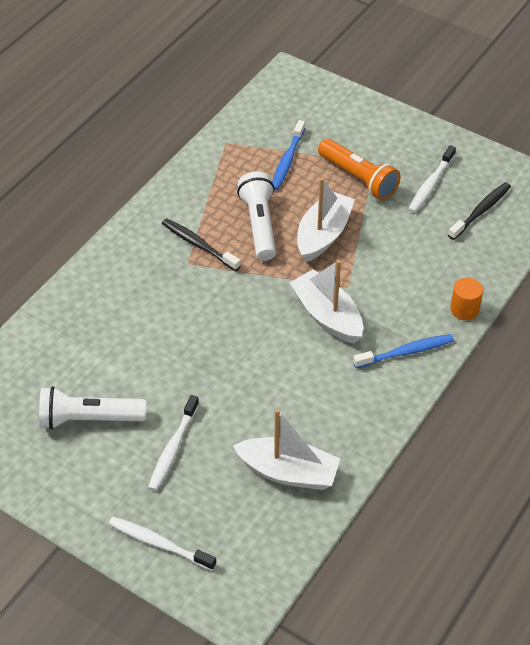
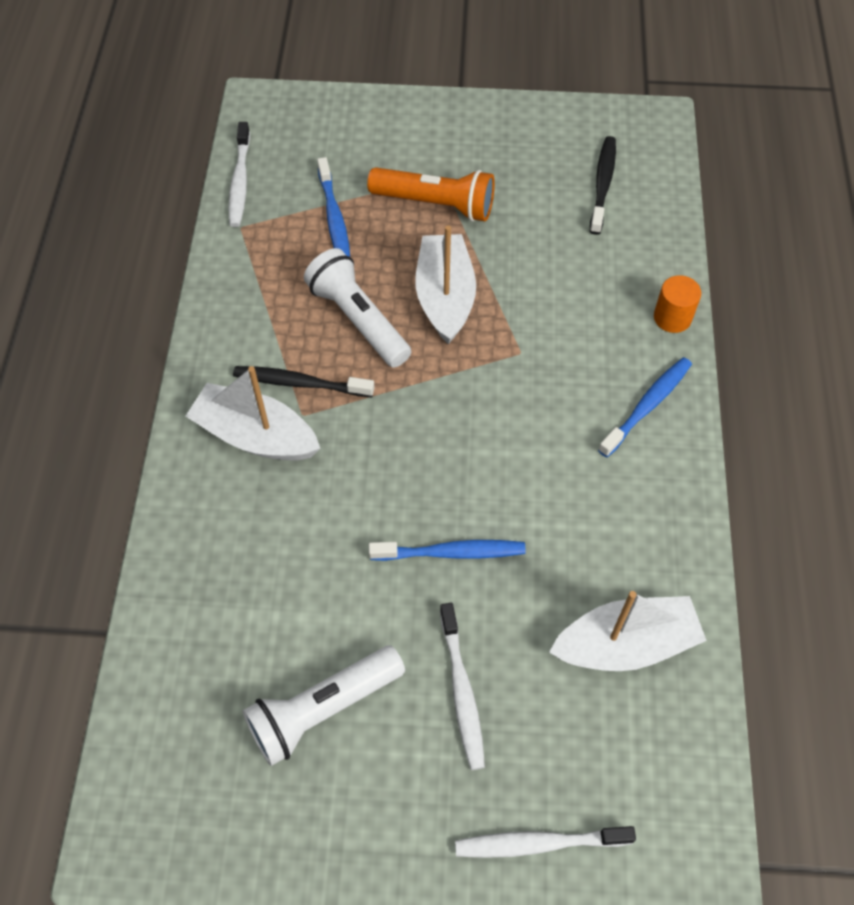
camera: 30 degrees left, 10 degrees up
(221, 375) = (451, 552): none -> blue toothbrush
(327, 316) = (524, 403): white boat -> white boat (255, 436)
(430, 185) = (524, 176): white toothbrush -> white toothbrush (240, 182)

